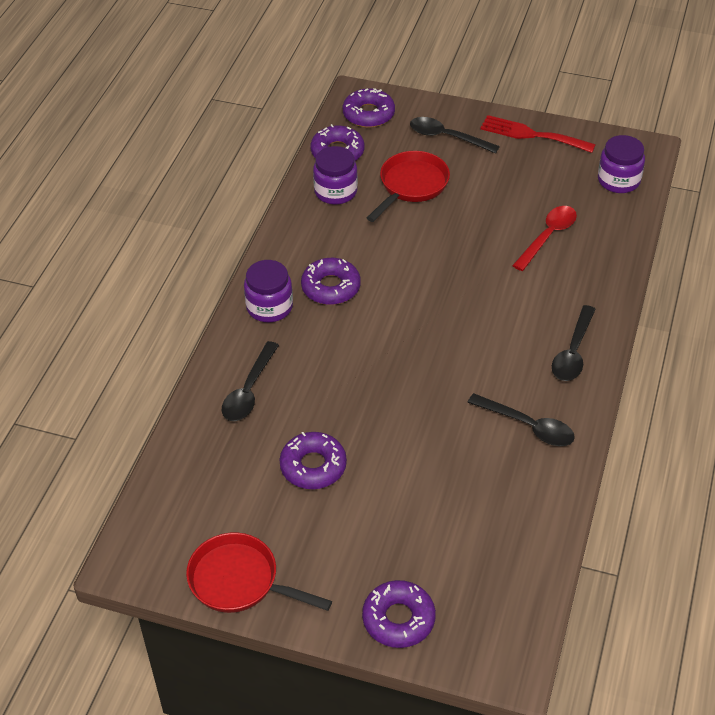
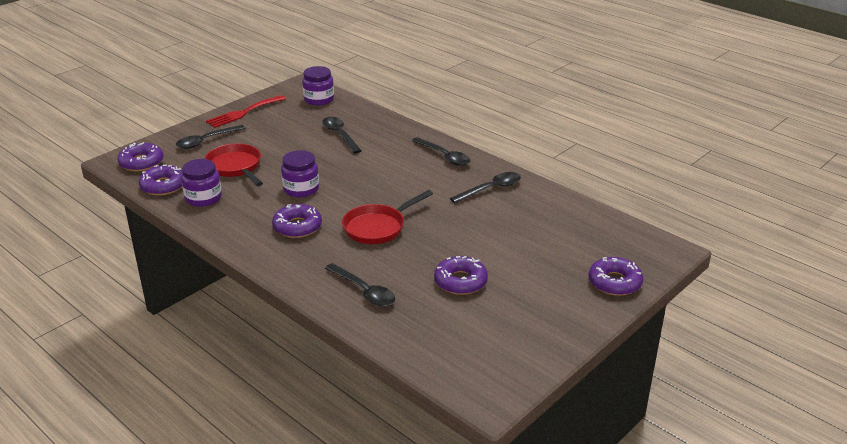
camera: 65 degrees left, 15 degrees down
(239, 581) = (543, 344): red pan -> red pan (377, 227)
(269, 307) = (288, 259): purple jar -> purple jar (301, 189)
(548, 236) = (340, 135): red spoon -> black spoon

